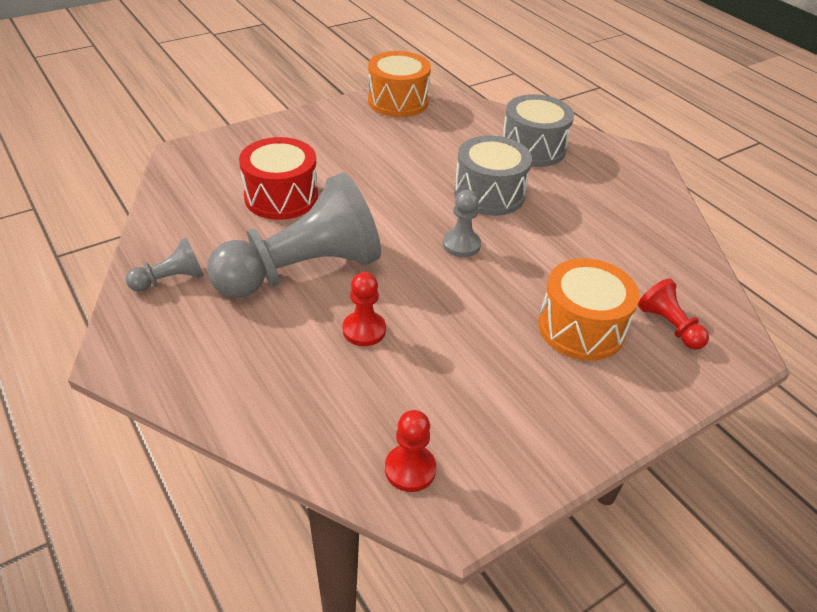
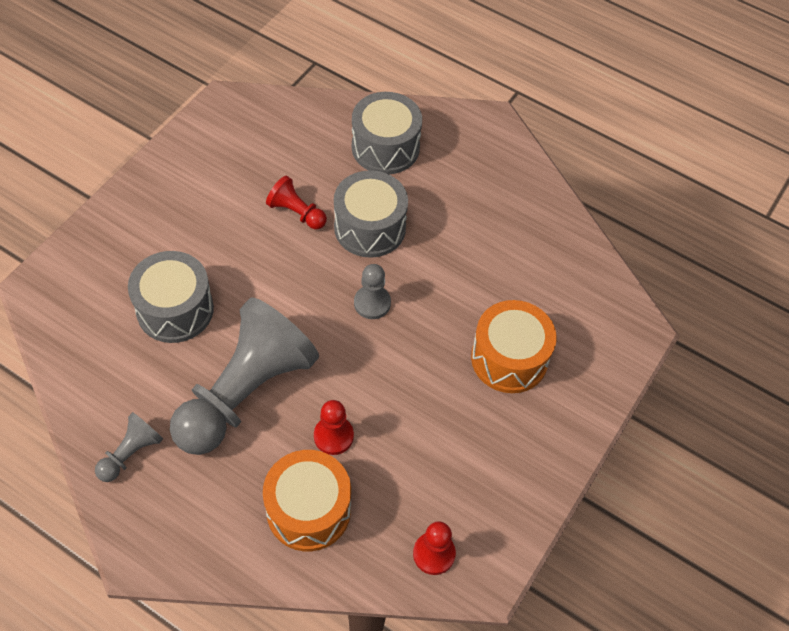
camera: 25 degrees left, 15 degrees up
(281, 197) = (175, 309): red drum -> grey drum
(398, 101) = (221, 125): orange drum -> orange drum (308, 510)
(669, 326) = (577, 327): red pawn -> red pawn (296, 212)

